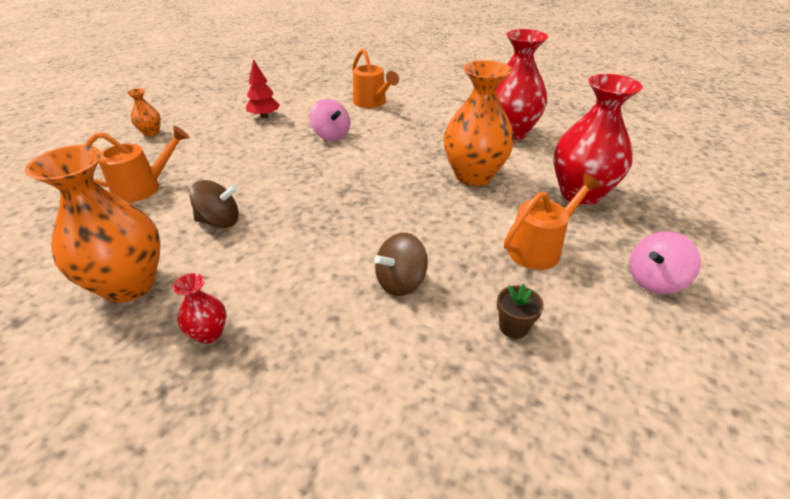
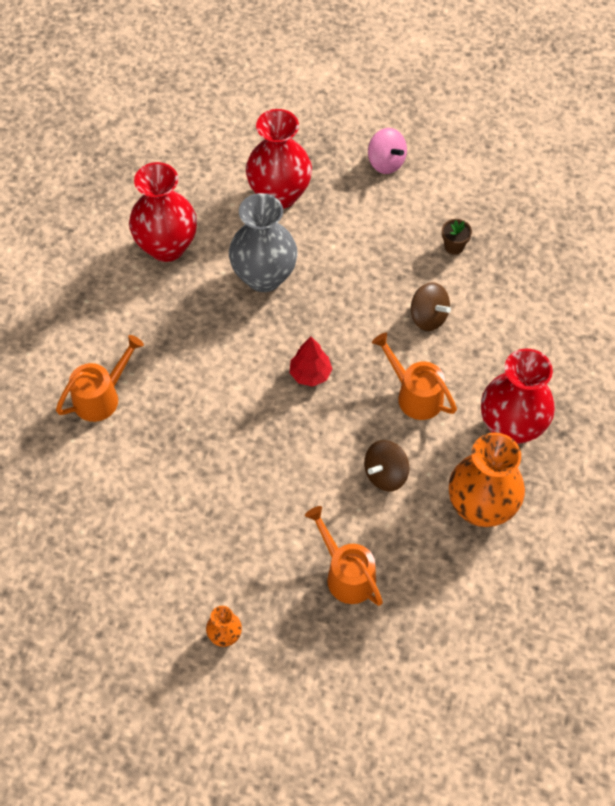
camera: 100 degrees left, 20 degrees up
(209, 333) = (511, 427): red vase -> red vase, size x2.20
(220, 221) = (385, 474): brown spinning top -> brown spinning top turned 120 degrees counterclockwise
(264, 116) = (159, 515): red tree -> red tree (310, 374)
(331, 135) = (200, 422): pink spinning top -> none
(473, 176) = (264, 276): orange vase -> grey vase
(540, 248) = (365, 228): orange watering can -> orange watering can (414, 394)

